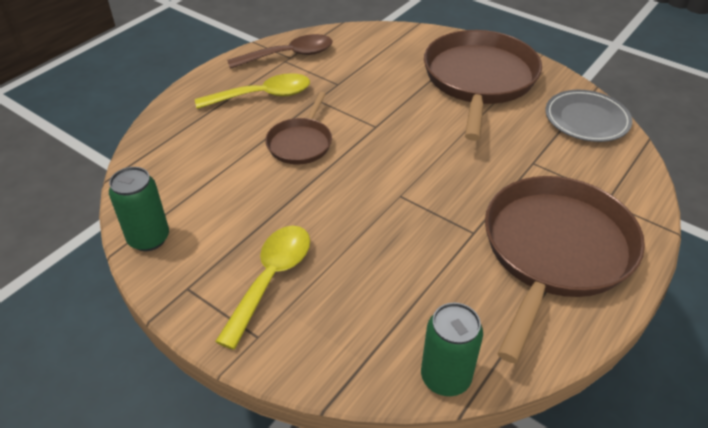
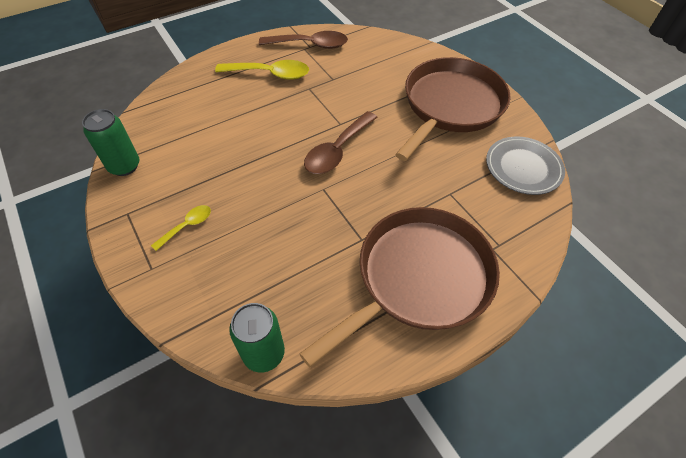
camera: 20 degrees right, 10 degrees up
(271, 279) = (187, 226): yellow spoon -> yellow spoon, size x0.55
(301, 143) = (274, 121): brown pan -> none
(390, 153) = (337, 150): none -> brown spoon

